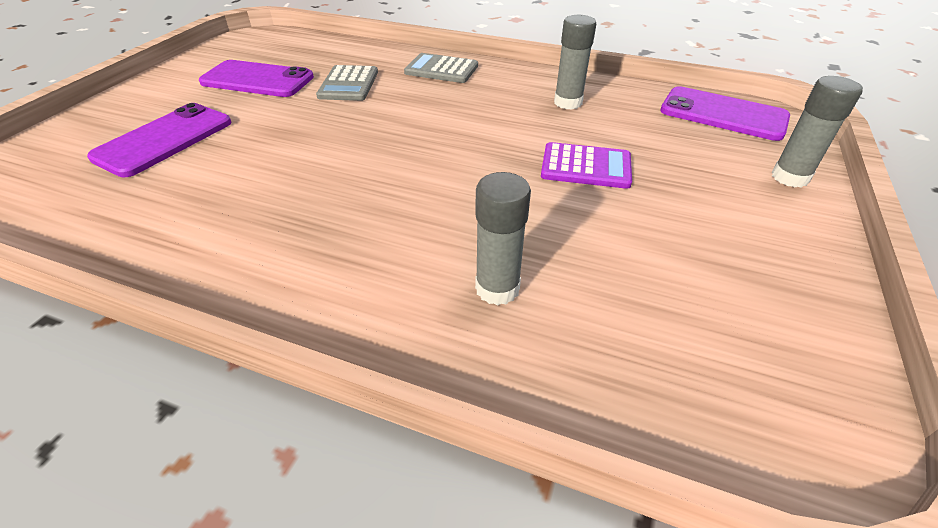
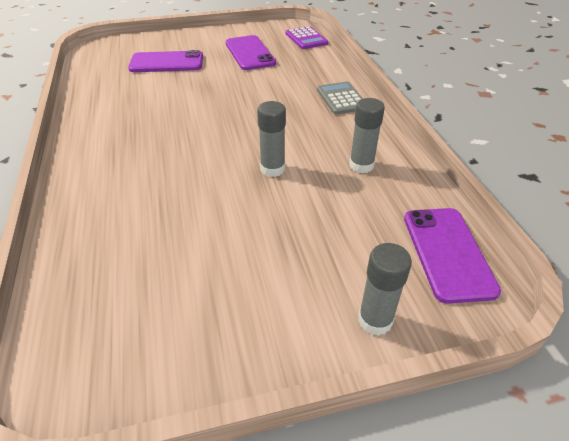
camera: 55 degrees right, 0 degrees up
(348, 84) = (279, 79): grey calculator -> none
(497, 288) = (121, 213): grey glue stick -> grey glue stick (272, 169)
(586, 167) = (278, 203): purple calculator -> purple calculator (306, 38)

